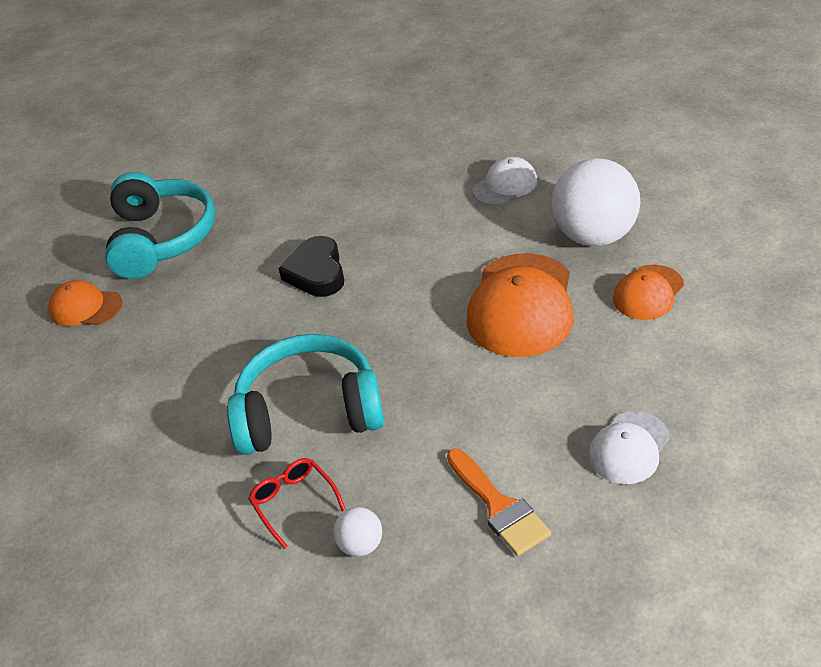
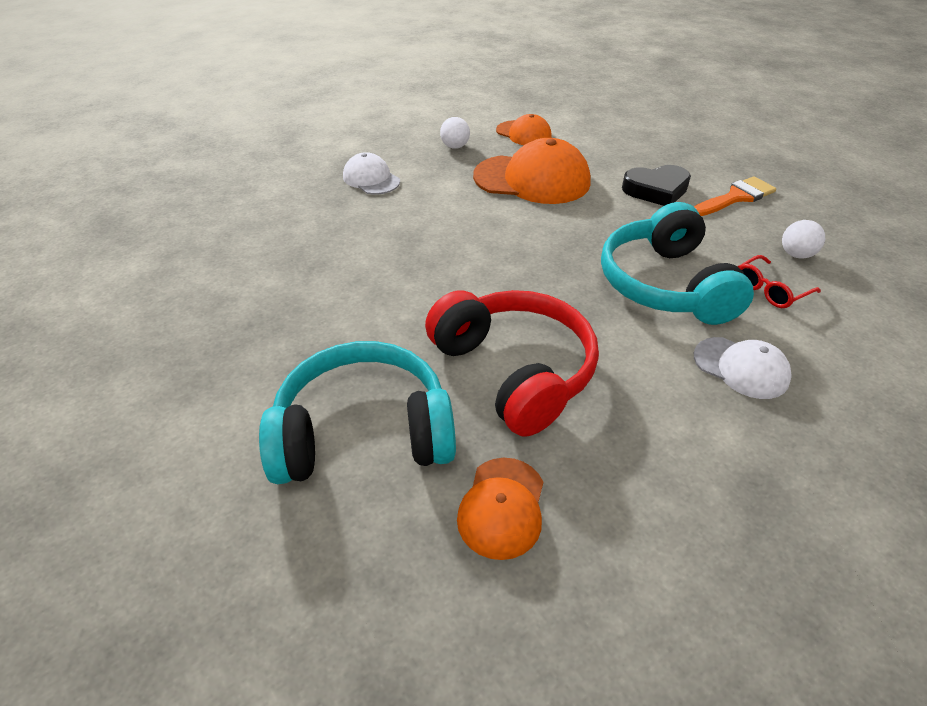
camera: 95 degrees left, 0 degrees up
(206, 307) = (514, 371): none -> red headphones
(316, 272) = (469, 286): black heart -> black heart (656, 190)
(594, 236) = (455, 147): white ball -> white ball, size x0.44
(629, 448) = (670, 151): white cap -> white cap (741, 368)

